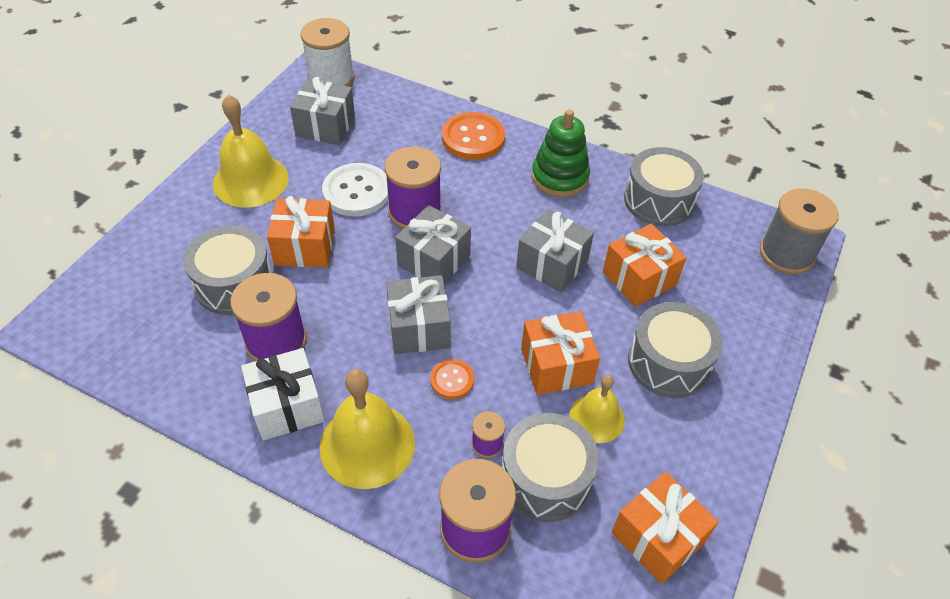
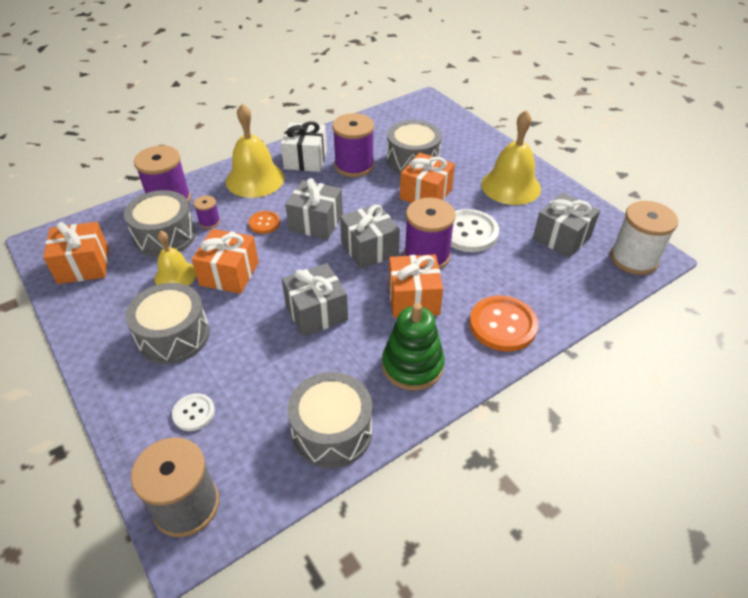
camera: 120 degrees right, 5 degrees down
(639, 278) = (258, 361): orange gift -> orange gift (413, 299)
(723, 294) = (194, 413): none -> white button

